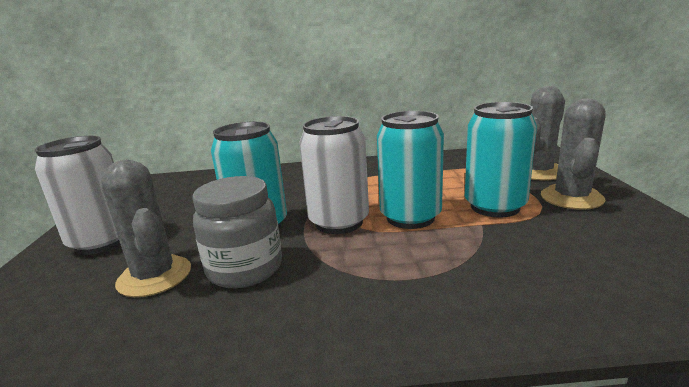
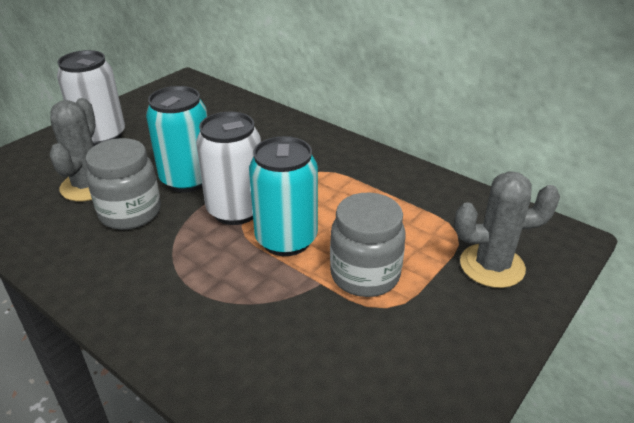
camera: 40 degrees right, 15 degrees up
(495, 207) = (365, 275): turquoise can -> grey jar
(571, 198) = (448, 314): grey cactus -> none

